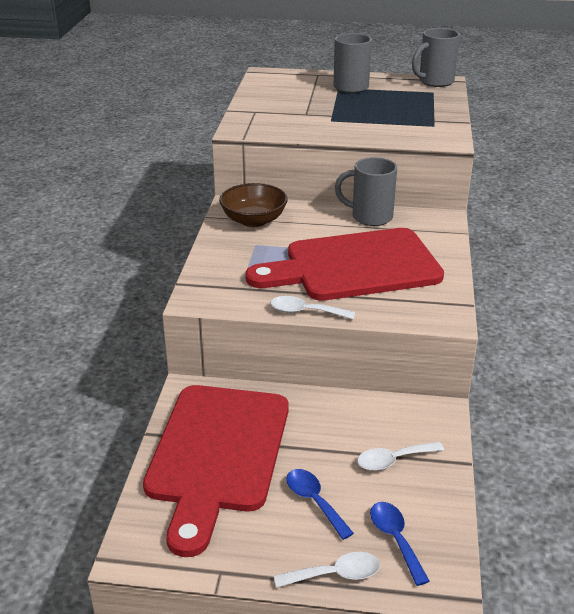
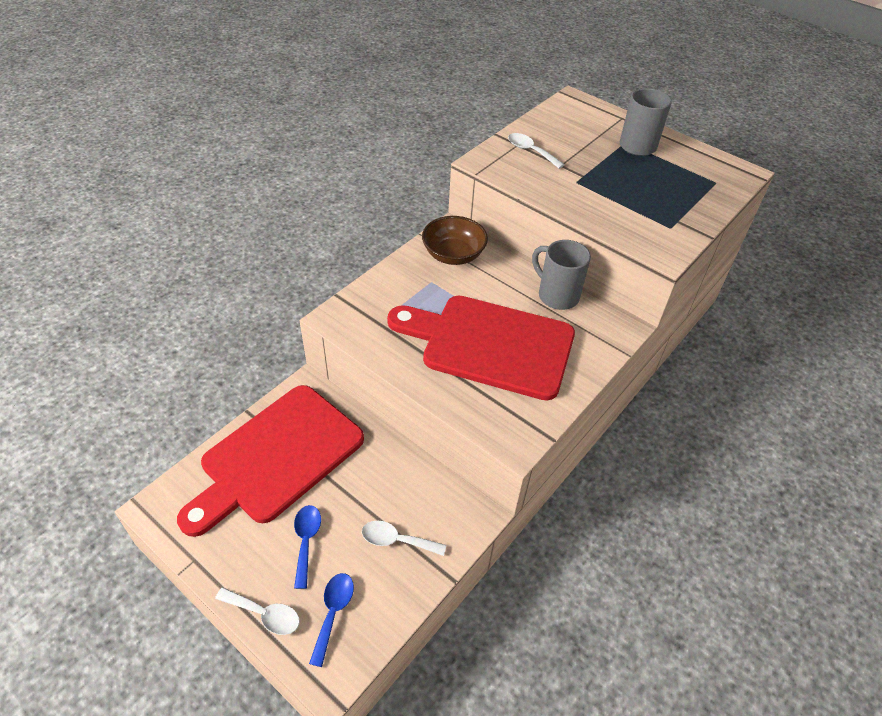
camera: 30 degrees right, 15 degrees up
(305, 312) = (405, 373): white spoon -> white spoon (530, 151)
(435, 82) = (732, 169): grey mug -> none

